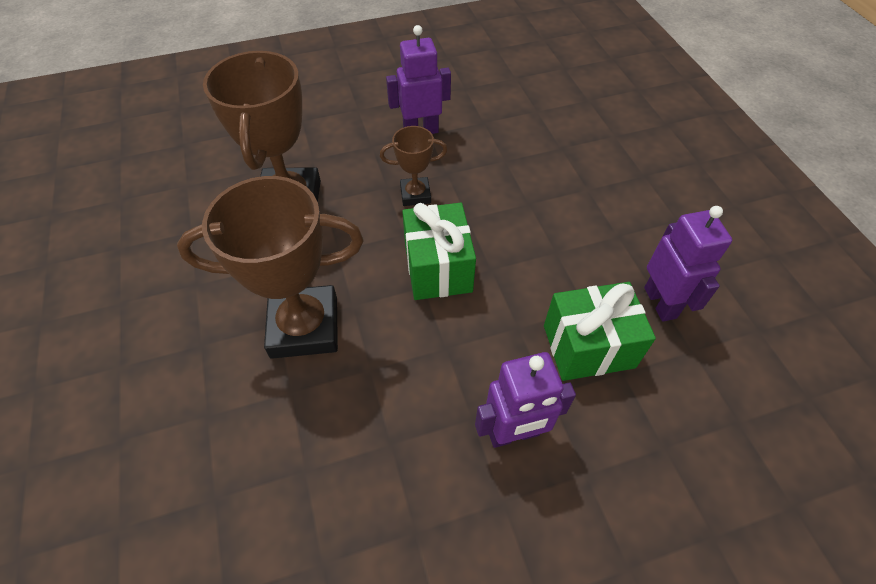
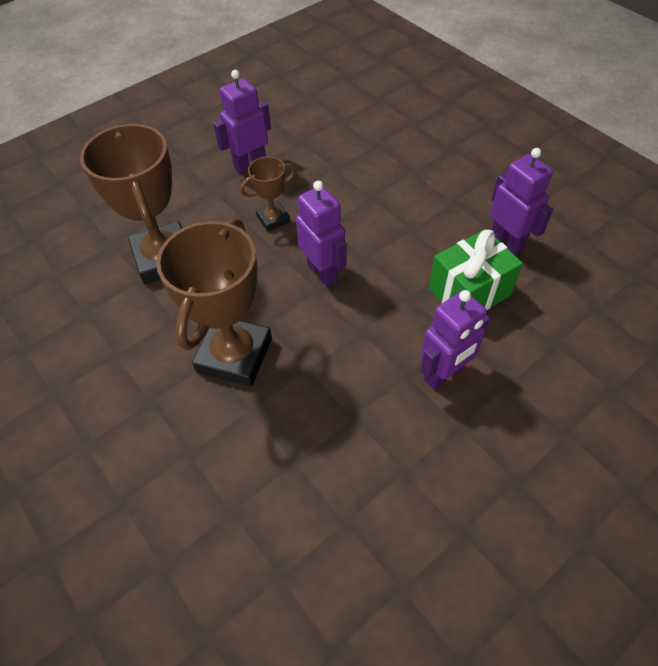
camera: 20 degrees left, 0 degrees up
(304, 327) = (234, 355): brown trophy -> brown trophy turned 45 degrees counterclockwise
(438, 268) = (323, 272): green gift -> purple robot

